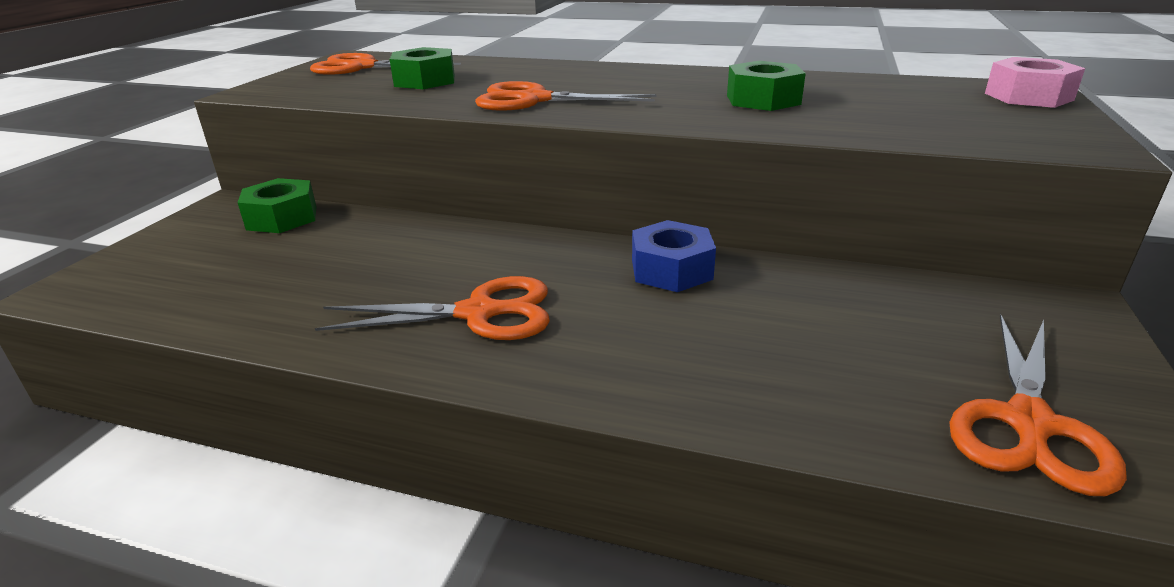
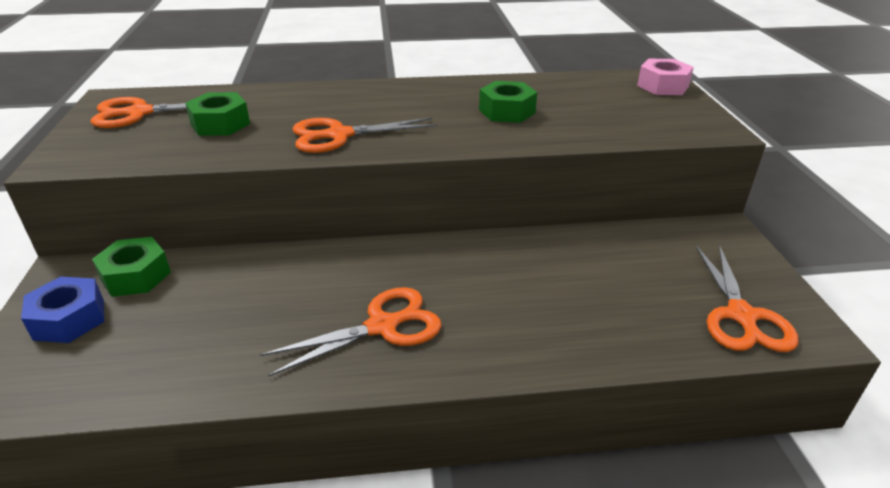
camera: 25 degrees left, 5 degrees up
(671, 270) = (490, 255): blue nut -> blue nut (69, 319)

